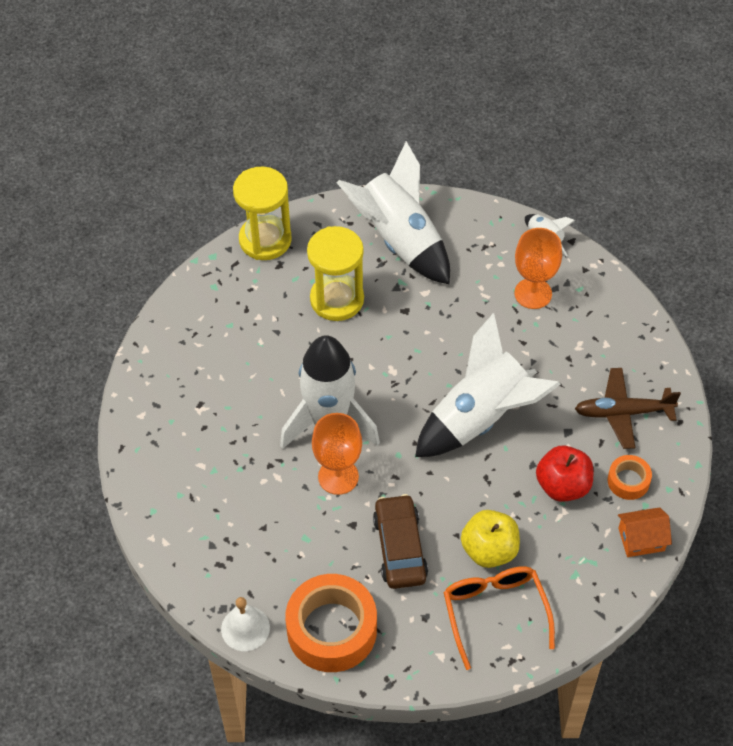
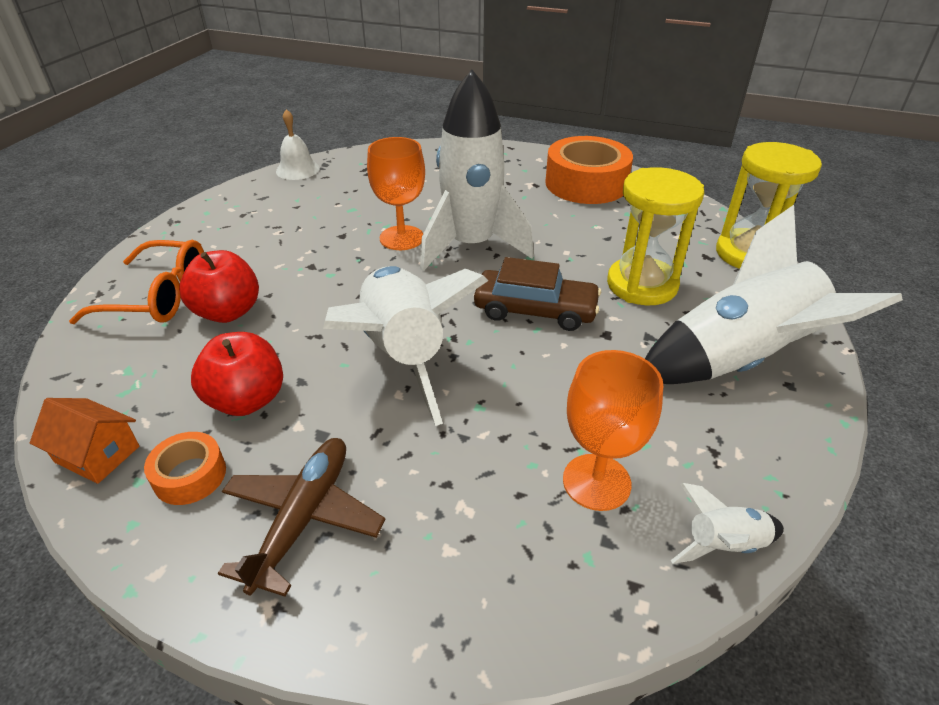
camera: 110 degrees right, 15 degrees down
(332, 630) = (251, 204): orange tape -> orange tape (586, 183)
(400, 548) = (291, 255): brown car -> brown car (535, 310)
(489, 550) = (228, 312): yellow apple -> red apple
(641, 539) = (97, 454): orange house -> orange house turned 75 degrees counterclockwise

